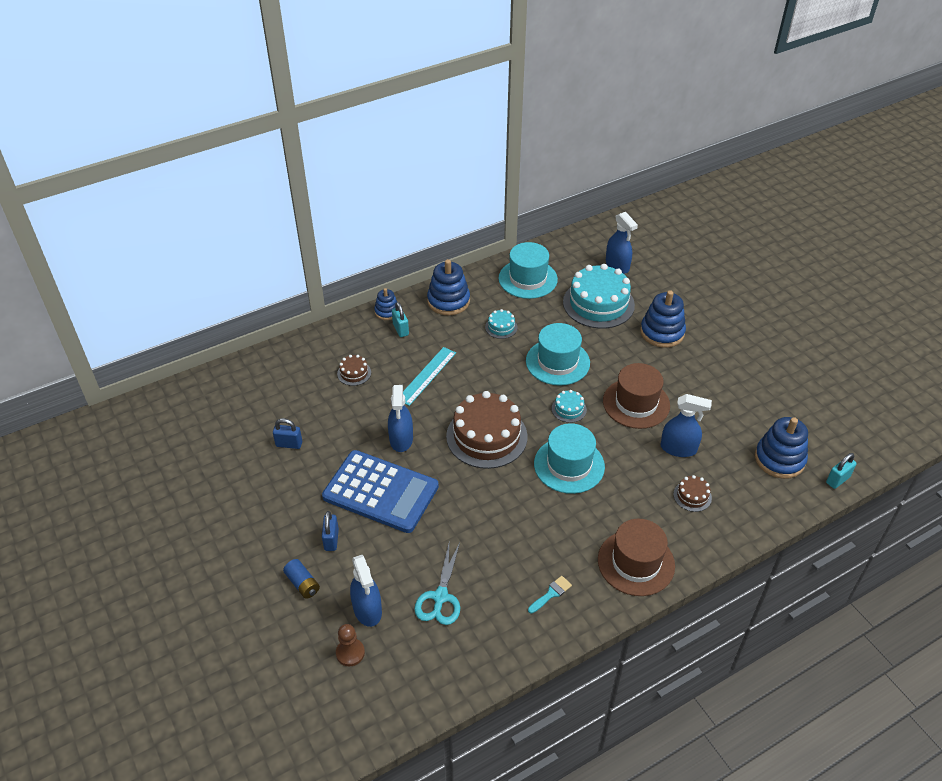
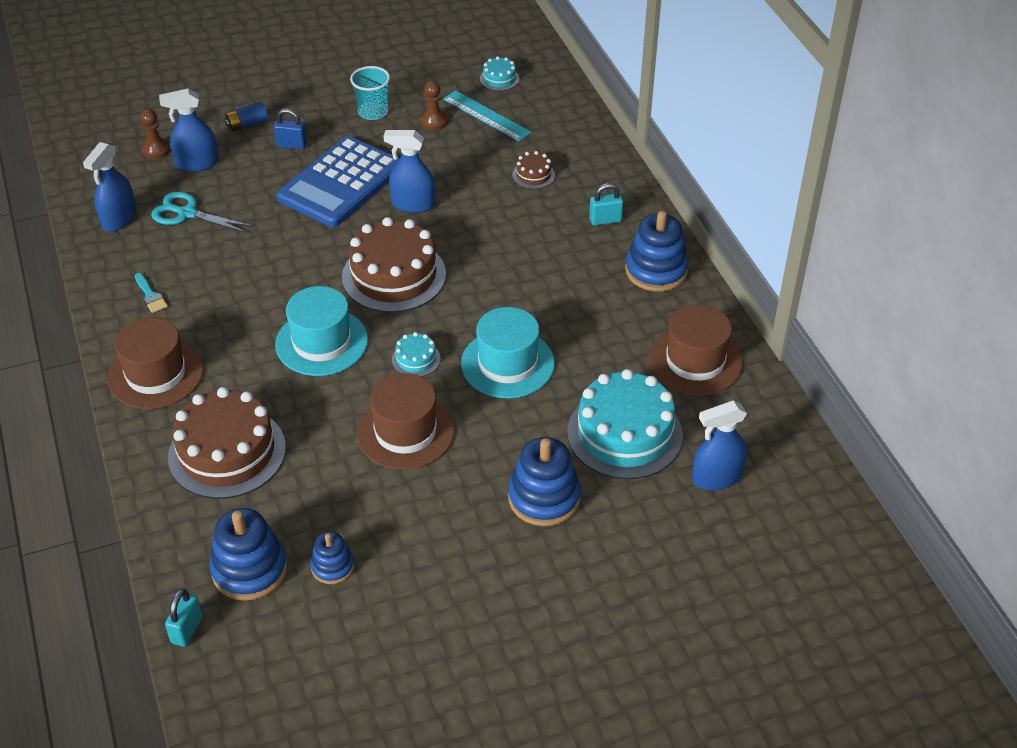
camera: 100 degrees right, 0 degrees up
(277, 489) = (373, 112): none -> turquoise cup
(289, 444) = (433, 121): blue padlock -> brown pawn
(387, 312) = (643, 210): blue stacking toy -> blue stacking toy (332, 566)
(427, 376) = (513, 235): turquoise ruler -> turquoise ruler (486, 116)
(501, 327) = (591, 316): turquoise cake -> turquoise cake (499, 79)
(528, 279) = (695, 361): turquoise hat -> brown hat
(678, 448) = (309, 458): blue spray bottle -> blue spray bottle (119, 219)
(692, 496) = (227, 452): brown cake -> brown cake, size x2.26
(837, 480) = (187, 629): turquoise padlock -> turquoise padlock turned 45 degrees clockwise

